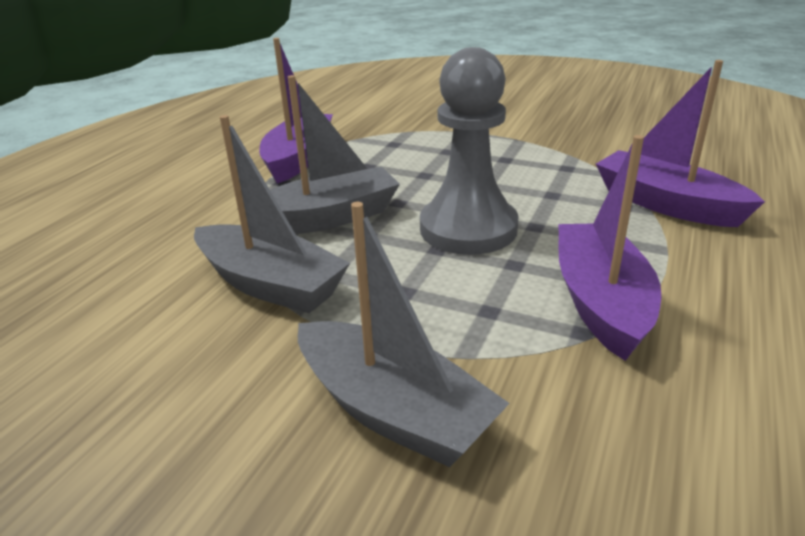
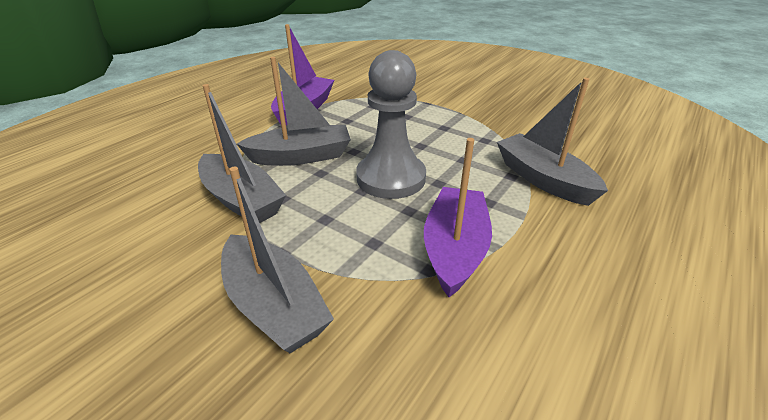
camera: 10 degrees right, 5 degrees up
(666, 204) = (543, 179): purple boat -> grey boat

